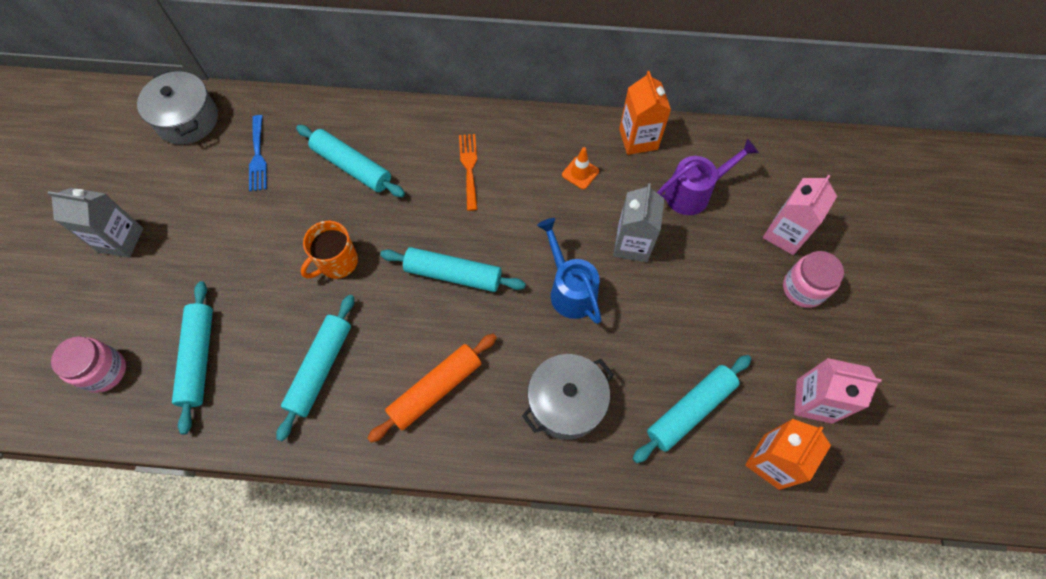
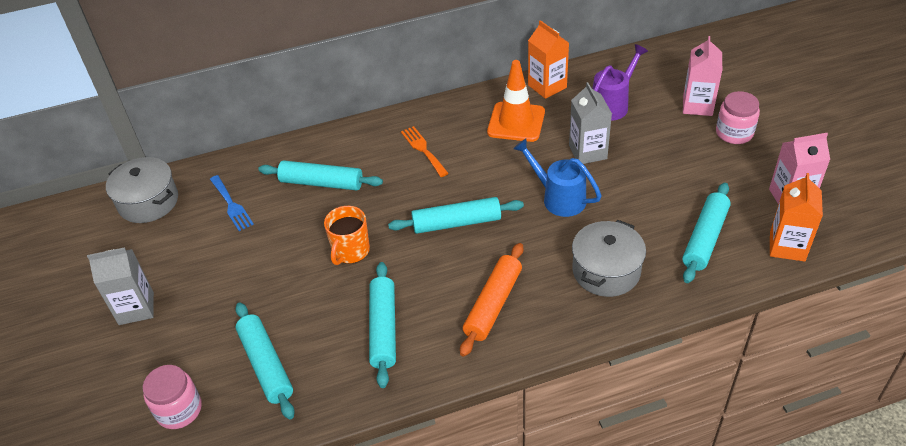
camera: 20 degrees left, 20 degrees down
(580, 173) = (516, 122): orange traffic cone -> orange traffic cone, size x2.01

